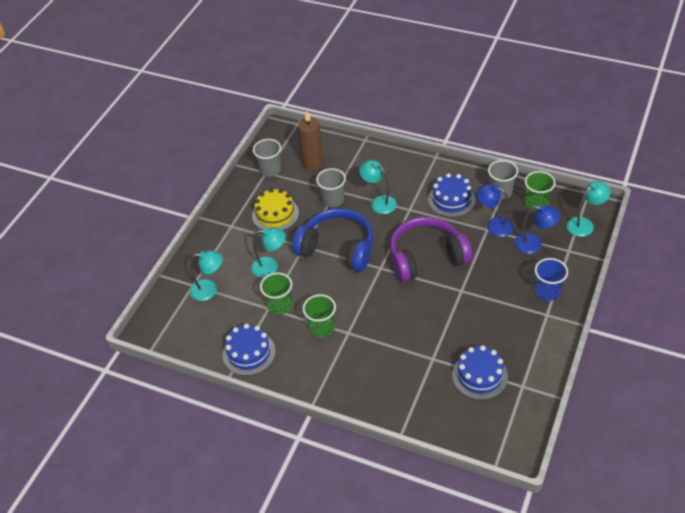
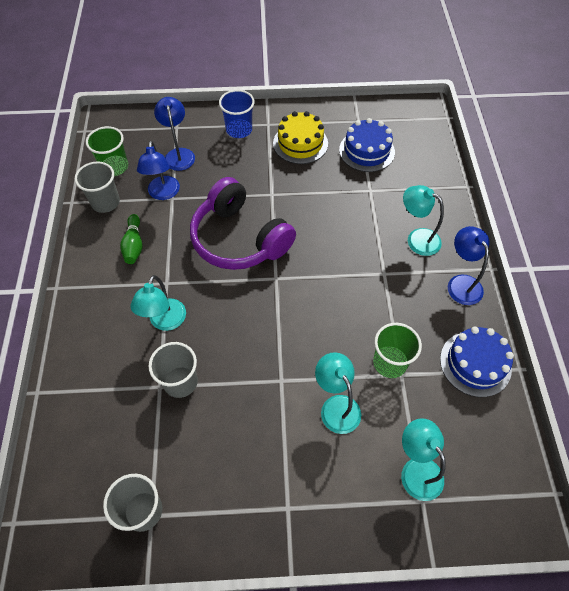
camera: 120 degrees left, 10 degrees up
(275, 214) = (238, 450): yellow cake -> yellow cake (300, 143)
(312, 377) = (461, 283): none -> blue lamp
(313, 164) = (111, 446): brown candle -> none
(322, 328) = (393, 302): green cup -> none
(337, 248) = (266, 337): blue headphones -> none
(451, 199) = (134, 245): blue cake -> green bowling pin
(584, 224) = (133, 124): turquoise lamp -> turquoise lamp (417, 238)

